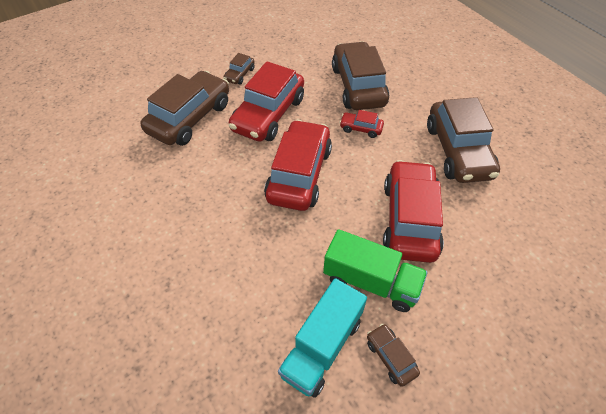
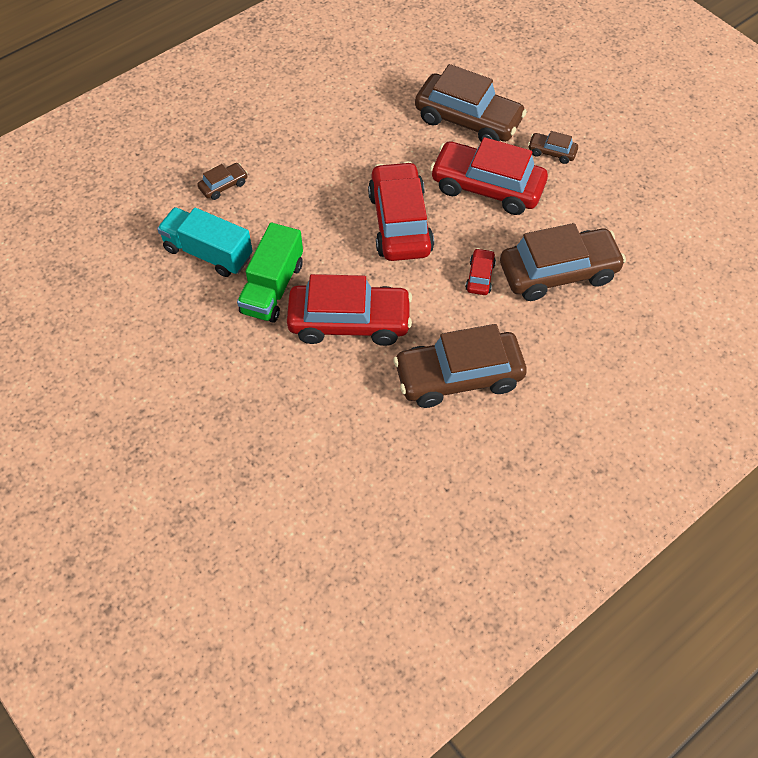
camera: 85 degrees right, 5 degrees up
(299, 174) = (400, 223): red car -> red car turned 105 degrees counterclockwise
(390, 357) = (199, 302): brown car -> brown car (223, 185)

